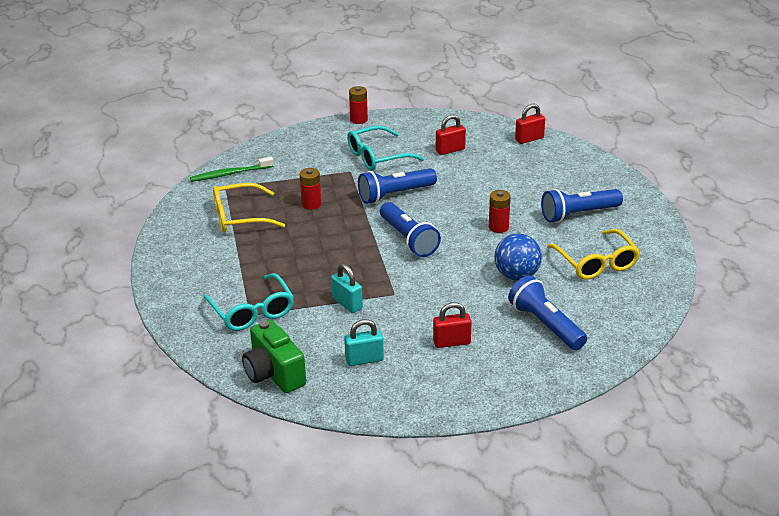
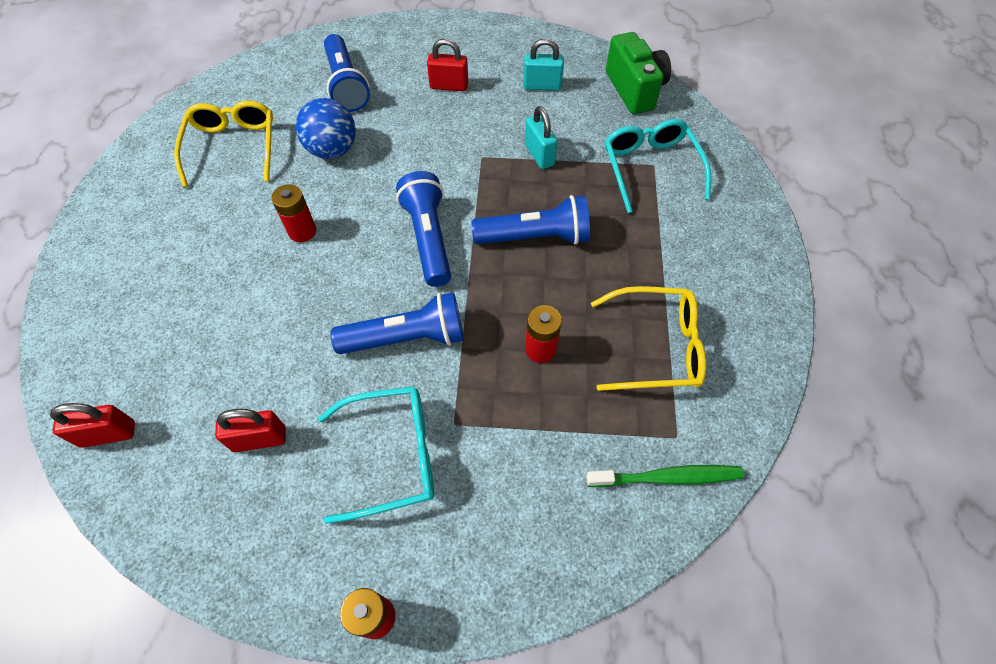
camera: 165 degrees left, 25 degrees up
(578, 214) = (186, 229): blue flashlight -> blue flashlight (535, 237)

